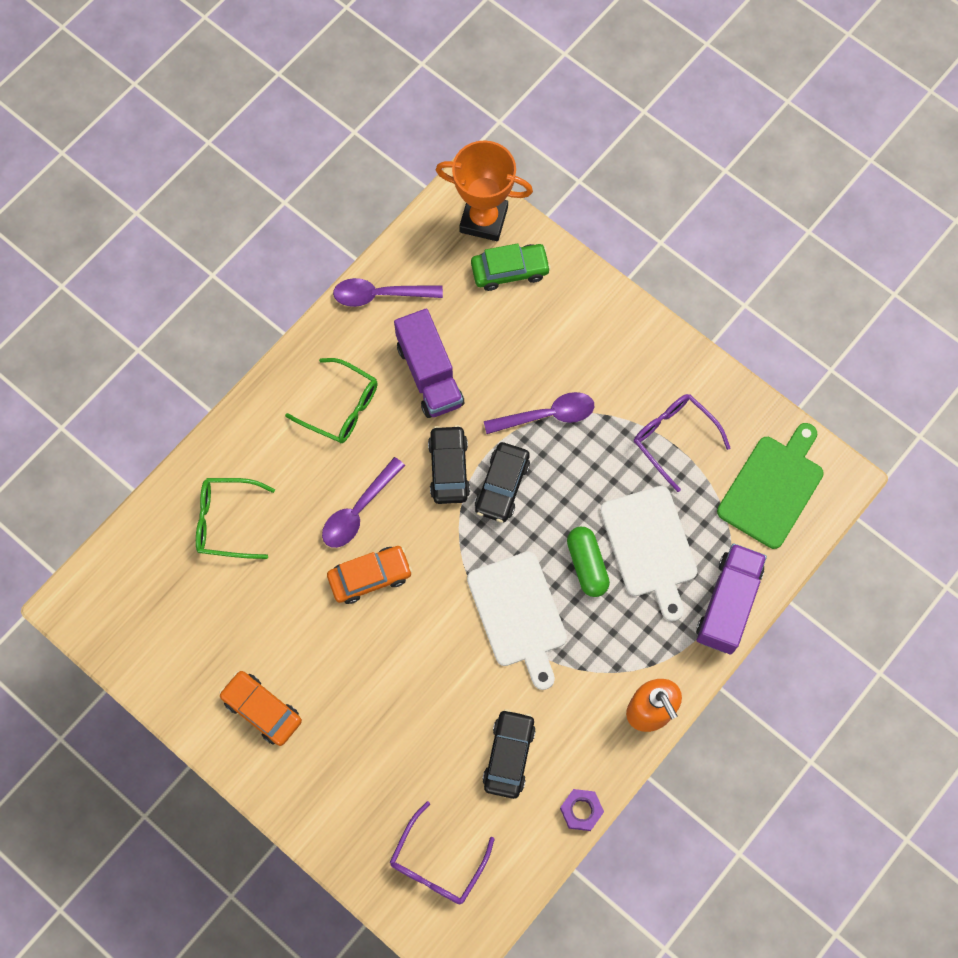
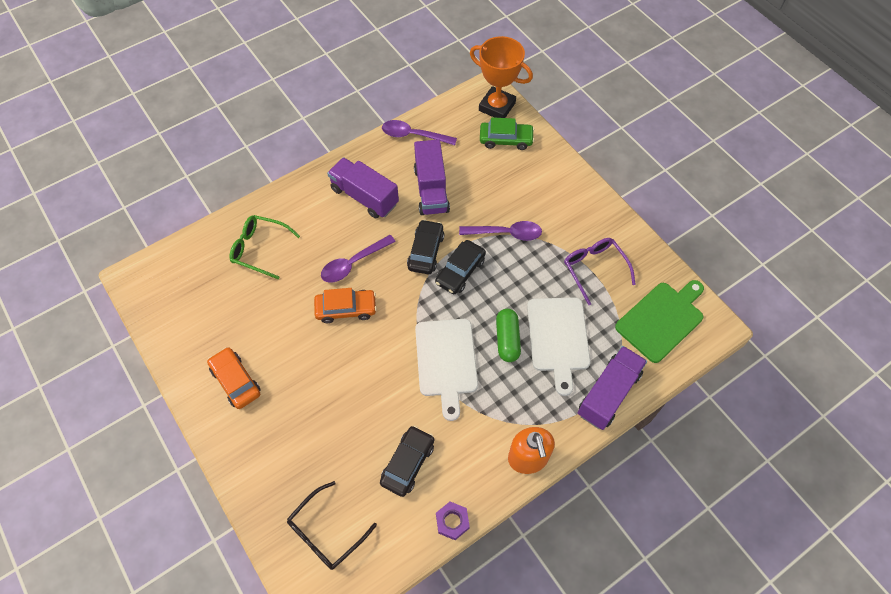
camera: 15 degrees right, 10 degrees down
(342, 408) = (364, 196): green glasses -> purple truck
(437, 864) = (325, 533): purple glasses -> black glasses

